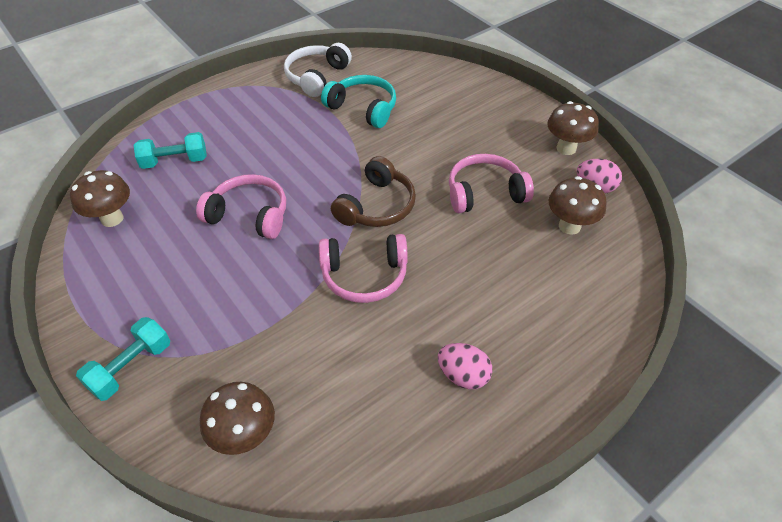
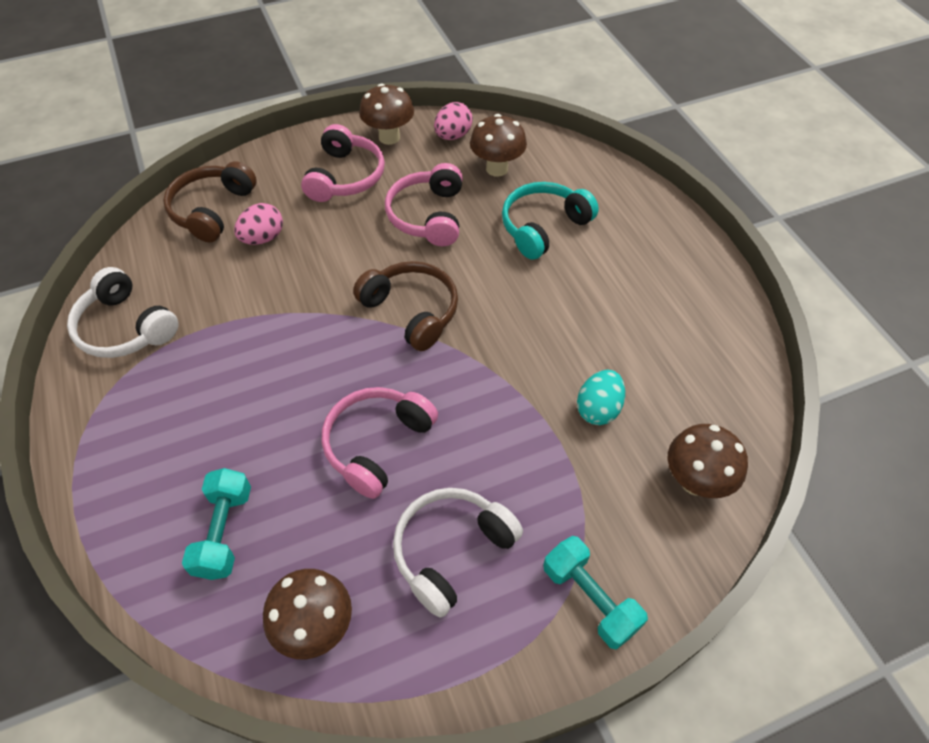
camera: 75 degrees left, 5 degrees up
(167, 275) = (451, 551): none -> white headphones
(309, 348) = (598, 409): none -> turquoise egg
(363, 108) = (227, 289): turquoise headphones -> turquoise headphones (543, 227)
(364, 275) = (512, 342): pink headphones -> pink headphones (345, 177)
(433, 81) = (212, 210): none -> brown headphones
(463, 375) = (652, 292): pink egg -> pink egg (263, 238)

